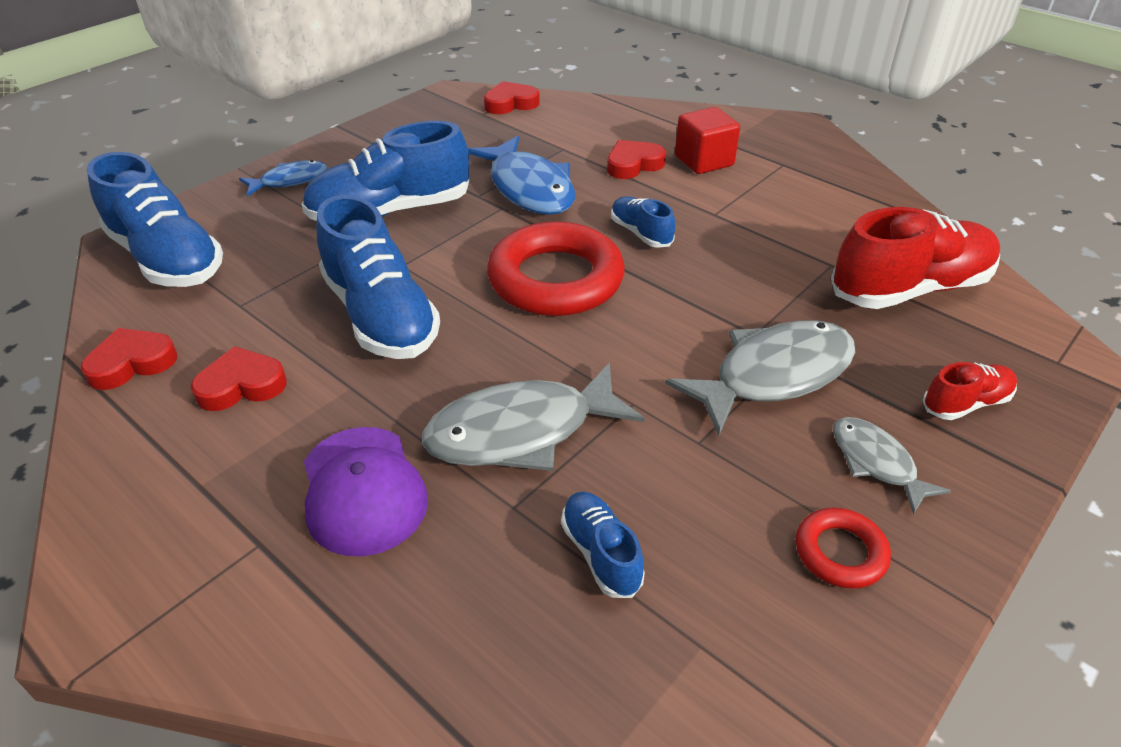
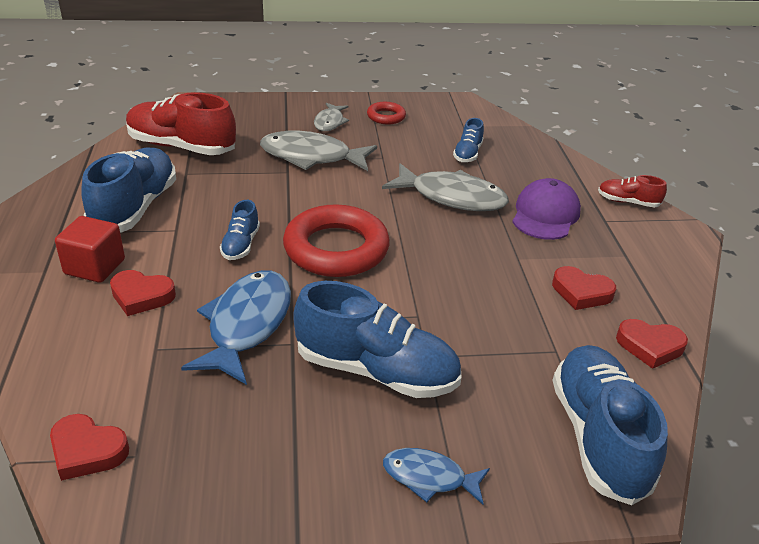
camera: 140 degrees left, 5 degrees down
(381, 316) = (466, 287): blue shoe -> blue shoe (135, 208)
(965, 403) = (261, 115): red shoe -> red shoe (627, 202)

